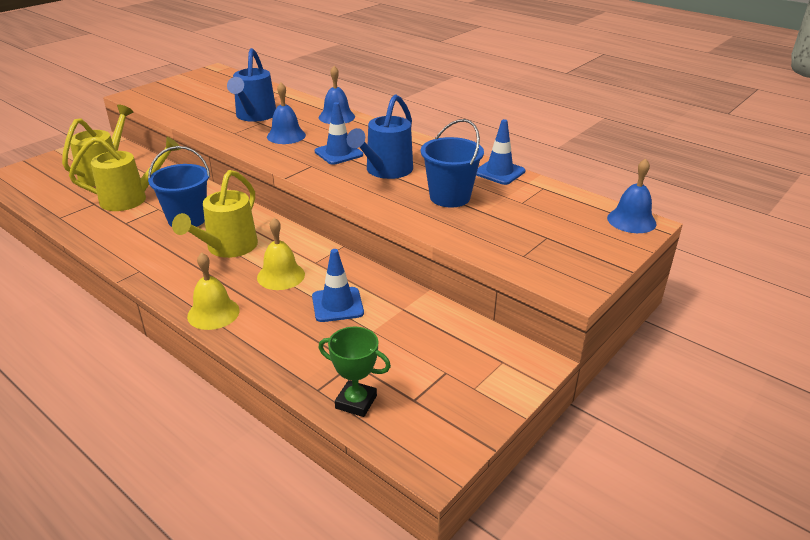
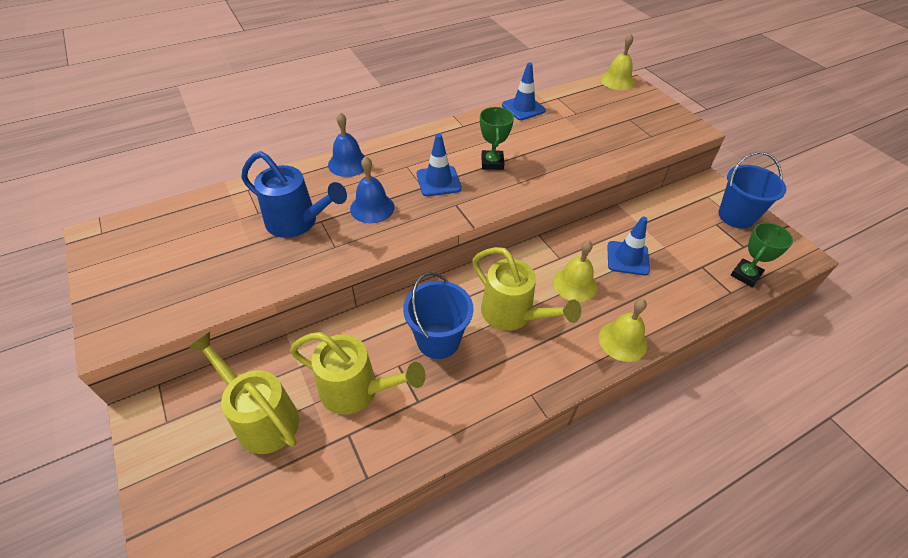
camera: 70 degrees left, 15 degrees up
(131, 198) = (357, 390): yellow watering can -> yellow watering can turned 105 degrees clockwise
(385, 171) = (492, 163): blue watering can -> green trophy
(450, 197) = (555, 142): blue bucket -> blue bucket (736, 216)
(631, 220) = (617, 81): blue bell -> yellow bell

